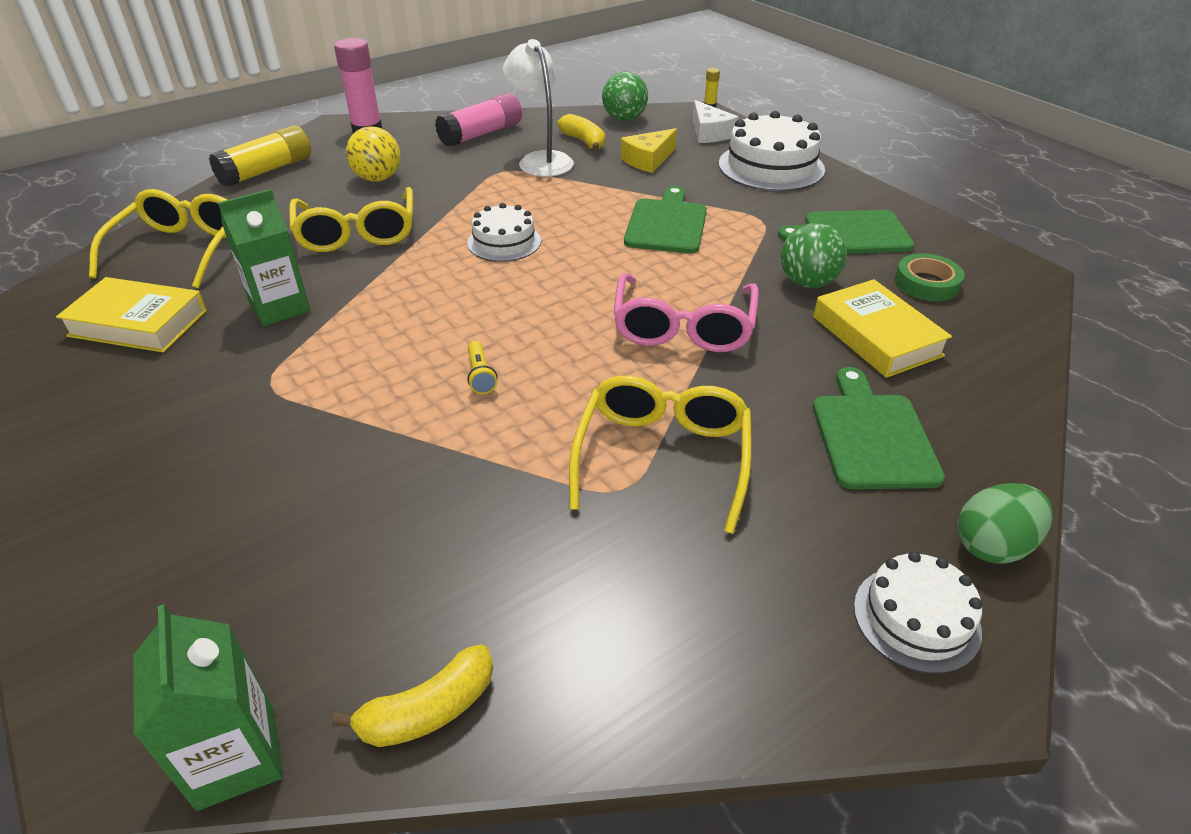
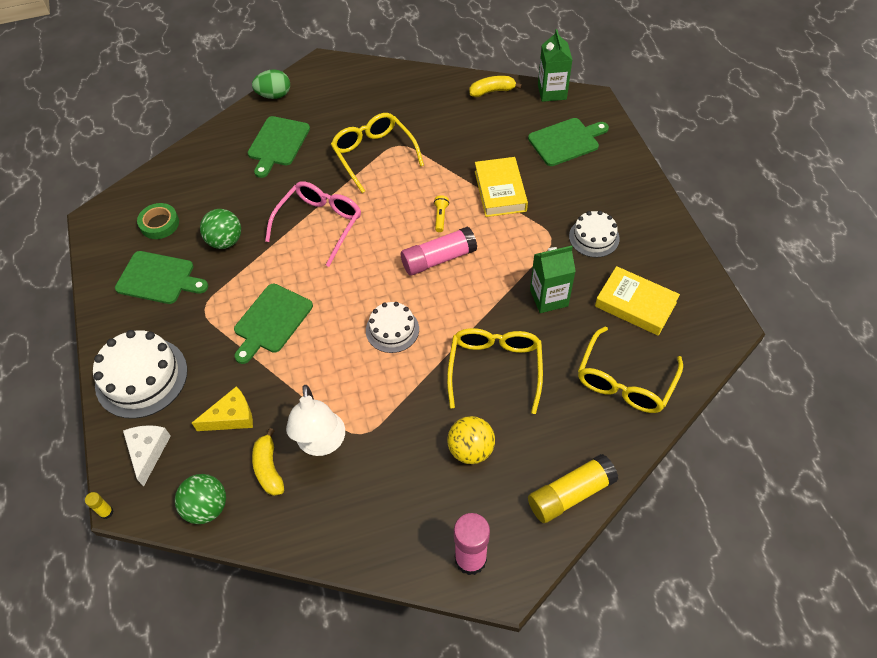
camera: 160 degrees left, 15 degrees up
(213, 590) = (566, 141): none -> green cutting board
(481, 134) = (358, 514): pink glue stick -> pink glue stick (438, 259)
(663, 456) = (373, 154): yellow glasses -> yellow glasses turned 120 degrees clockwise
(876, 336) = (224, 194): yellow book -> yellow book (500, 191)
(916, 618) = (322, 81): white cake -> white cake (594, 237)

